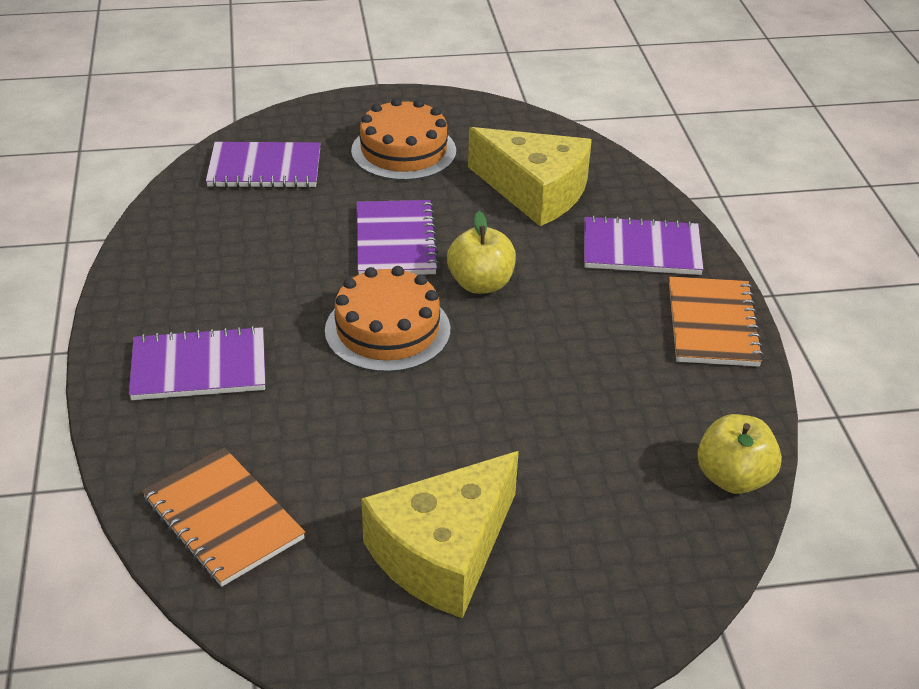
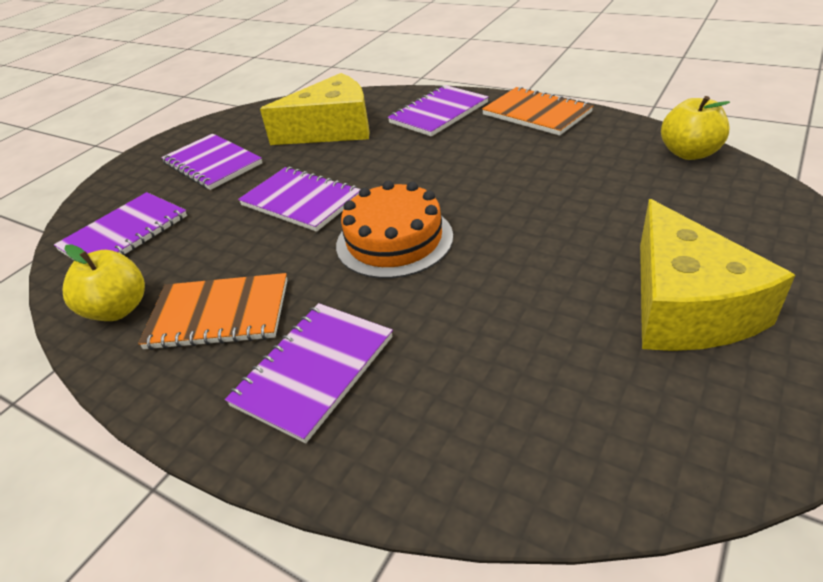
camera: 45 degrees left, 0 degrees up
(223, 519) = (543, 438): orange notebook -> orange notebook (219, 314)
(403, 151) = (212, 164): orange cake -> purple notebook
(480, 284) = (396, 181): yellow apple -> yellow apple (118, 309)

